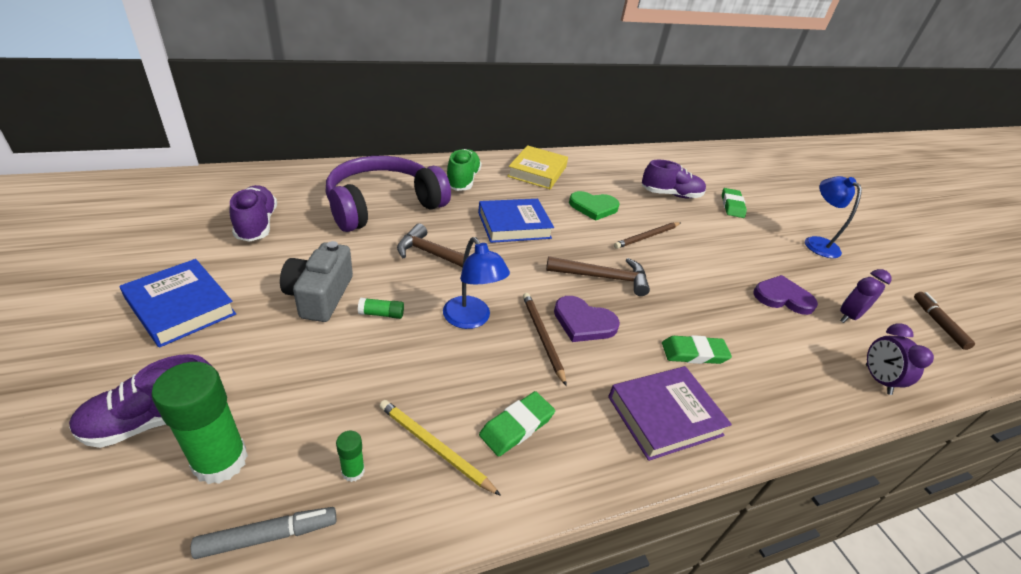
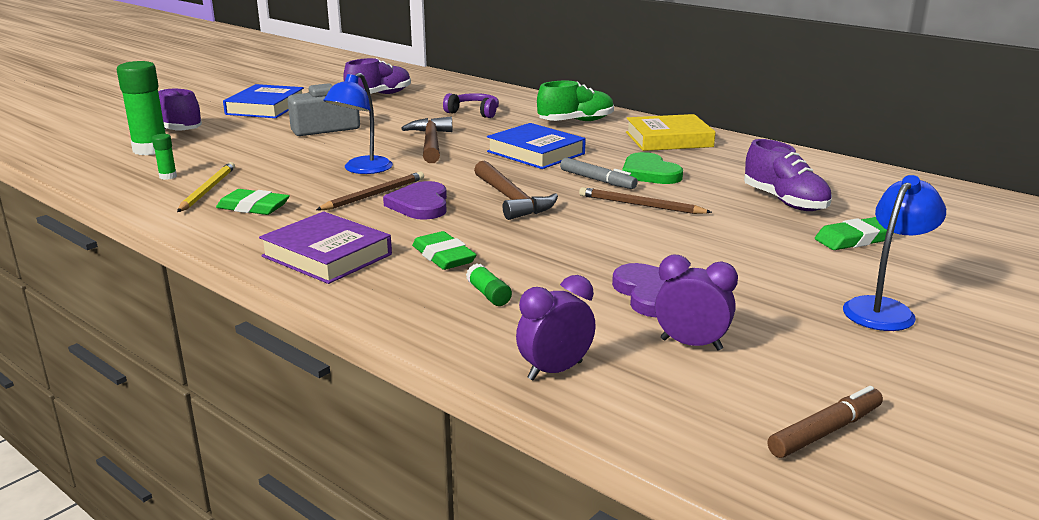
camera: 65 degrees right, 15 degrees down
(267, 536) = (107, 172): grey marker -> grey marker (597, 180)
(381, 314) = (328, 146): green glue stick -> green glue stick (488, 294)
(383, 205) = (474, 112): purple headphones -> purple headphones, size x0.44

